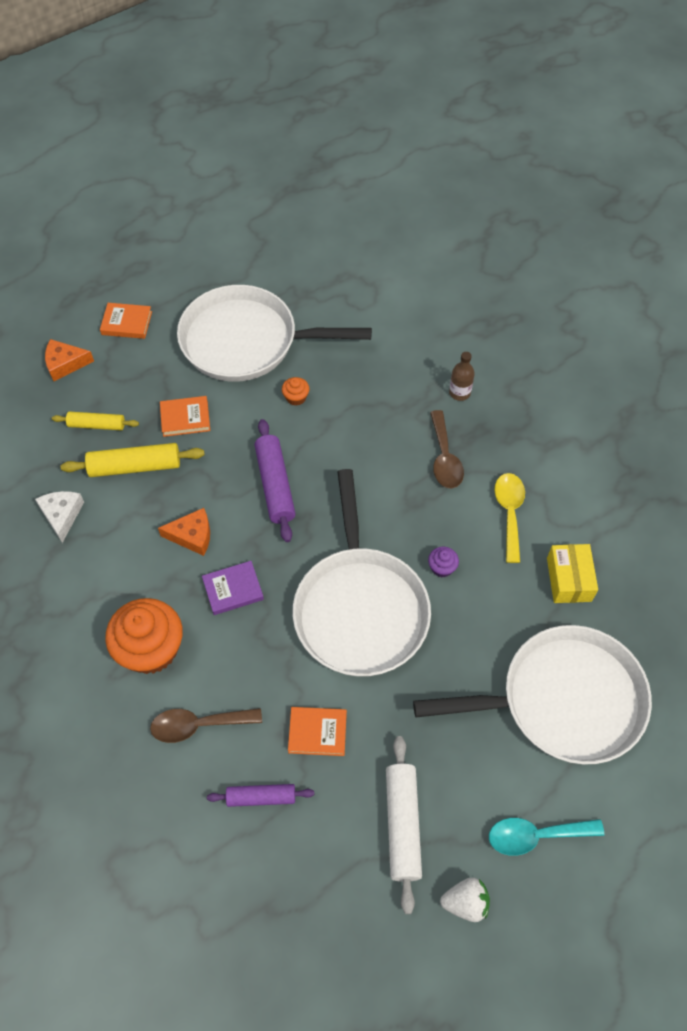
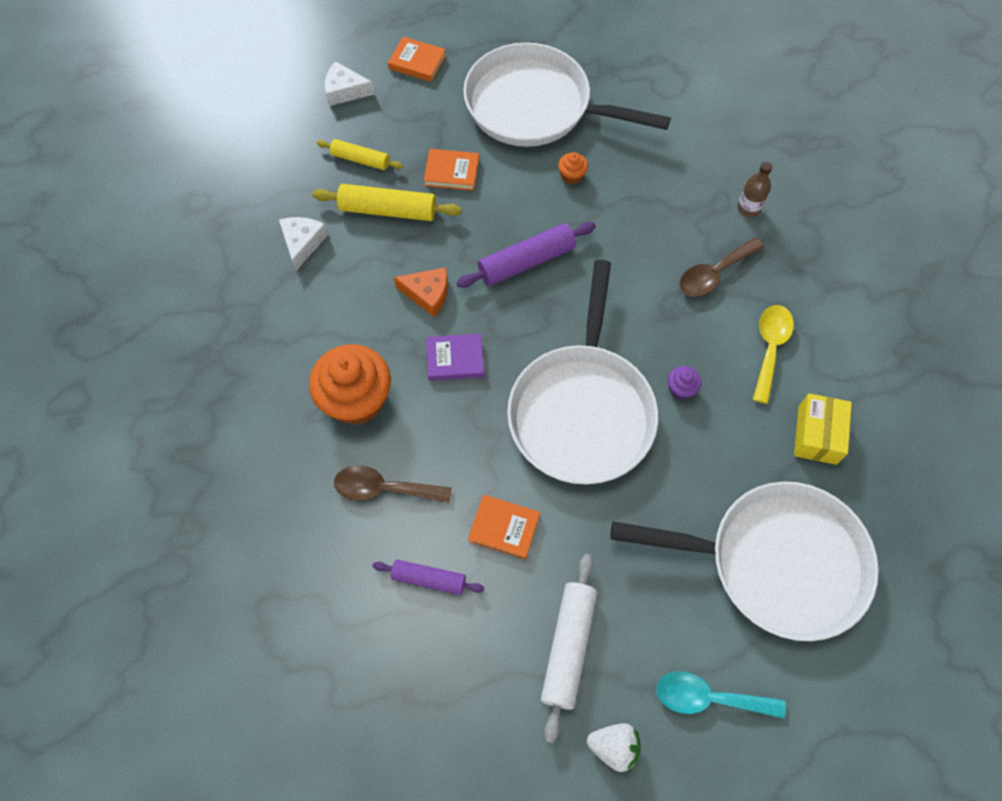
camera: 15 degrees right, 5 degrees up
(65, 364) = (345, 91): orange cheese -> white cheese
(275, 485) = (526, 261): purple rolling pin -> purple rolling pin turned 60 degrees clockwise
(444, 458) = (714, 274): brown spoon -> brown spoon turned 45 degrees clockwise

